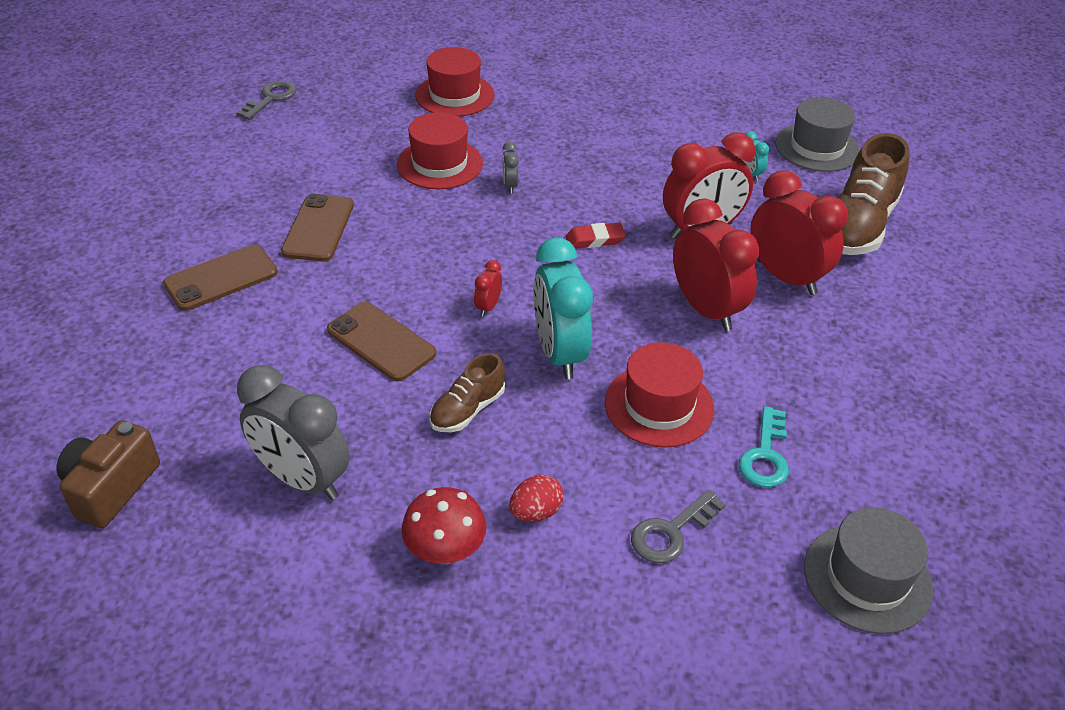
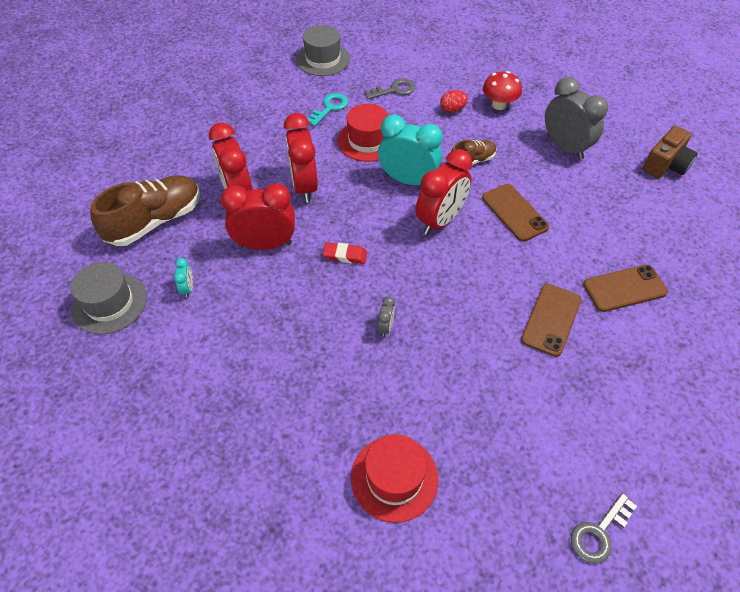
camera: 160 degrees left, 10 degrees up
(439, 164) = (437, 370): red hat -> none
(488, 307) = (440, 220): red clock -> red clock, size x2.32
(559, 353) = (408, 180): turquoise clock -> turquoise clock turned 75 degrees counterclockwise

